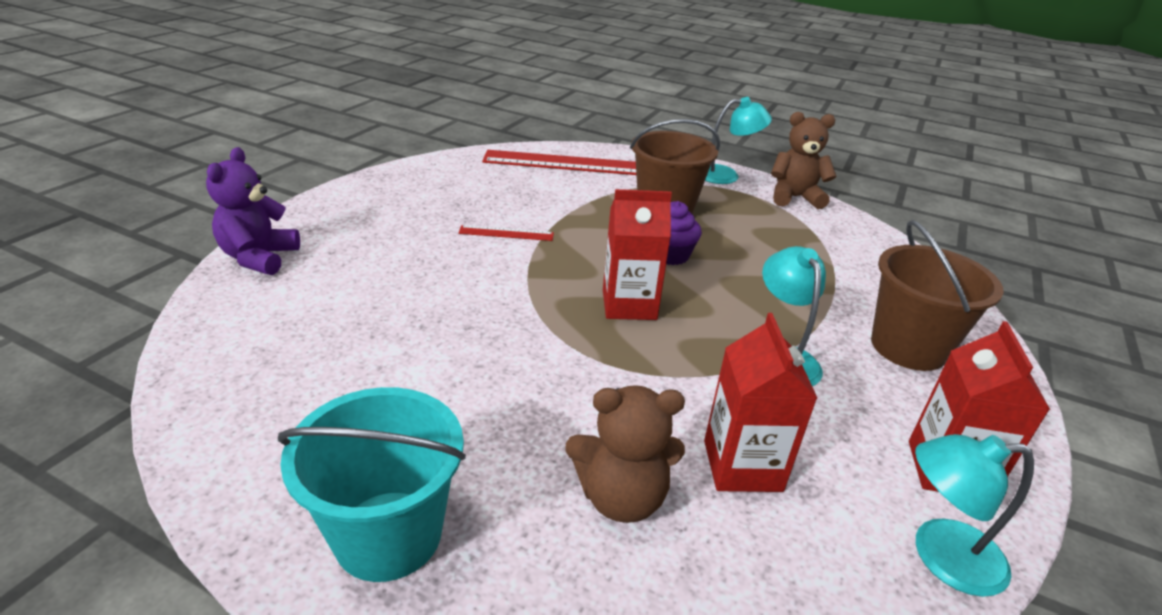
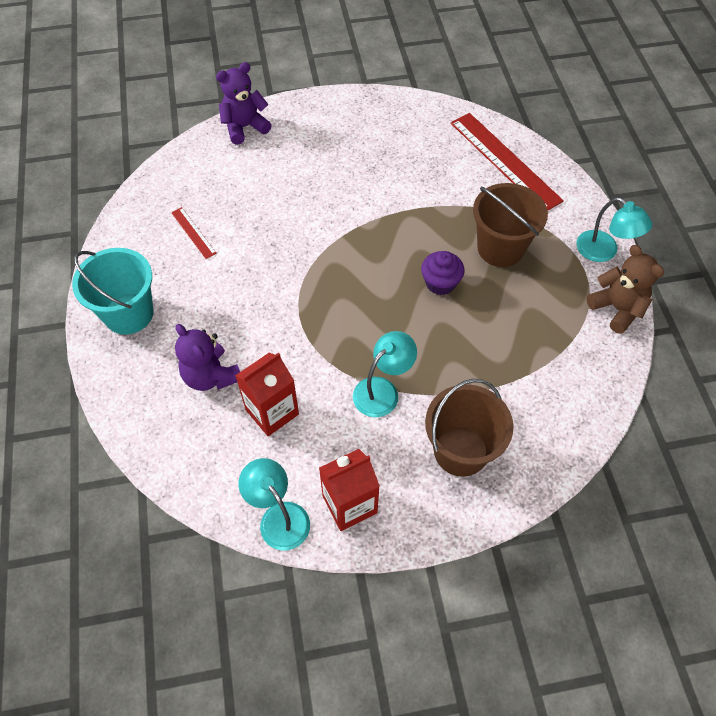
camera: 55 degrees right, 25 degrees up
(506, 233) = (377, 196): red ruler -> red ruler (193, 232)
(621, 497) = (211, 376): brown teddy bear -> purple teddy bear
(629, 305) = (362, 295): red carton -> none

